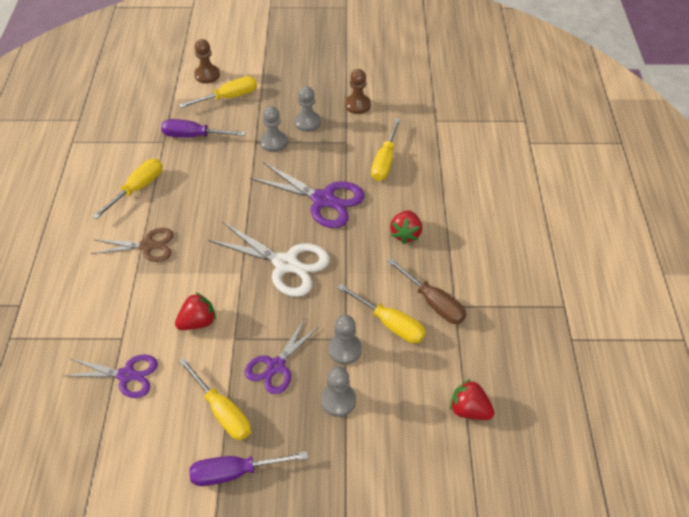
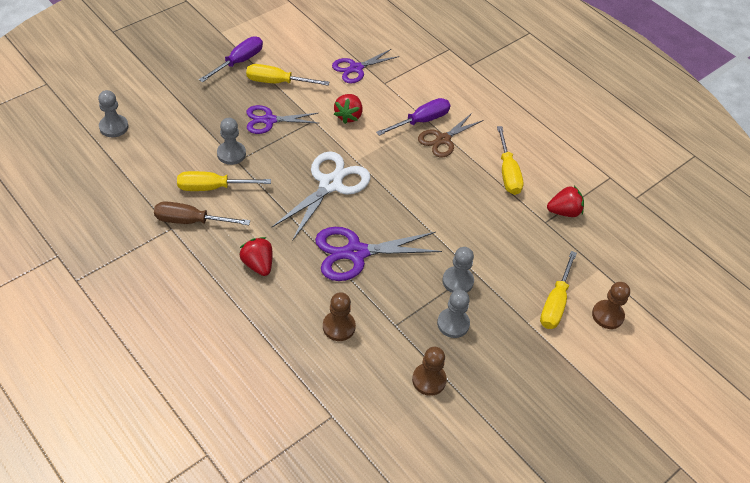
camera: 135 degrees right, 0 degrees up
(194, 136) = (529, 243): purple screwdriver -> purple screwdriver (421, 121)
(276, 366) = (269, 120): purple scissors -> purple scissors turned 90 degrees counterclockwise
(286, 264) = (330, 184): white scissors -> white scissors turned 135 degrees clockwise
(338, 400) = (209, 124): grey pawn -> grey pawn (114, 127)
(385, 161) = (339, 327): yellow screwdriver -> brown pawn
(469, 409) = (113, 165): red strawberry -> red strawberry (564, 211)

